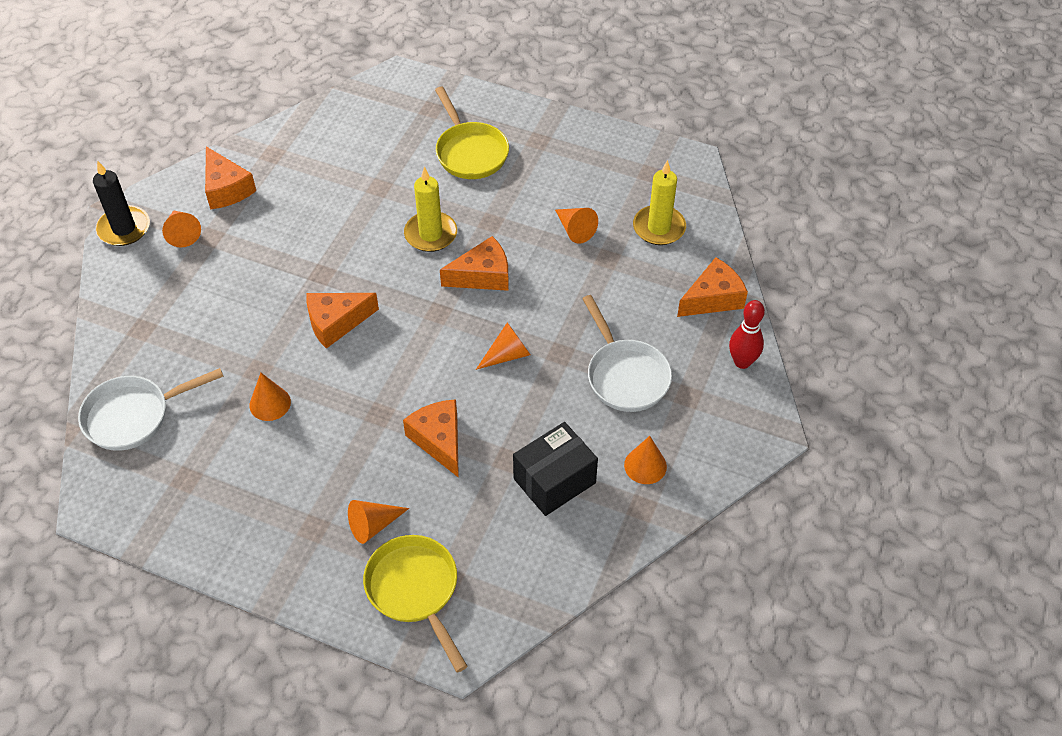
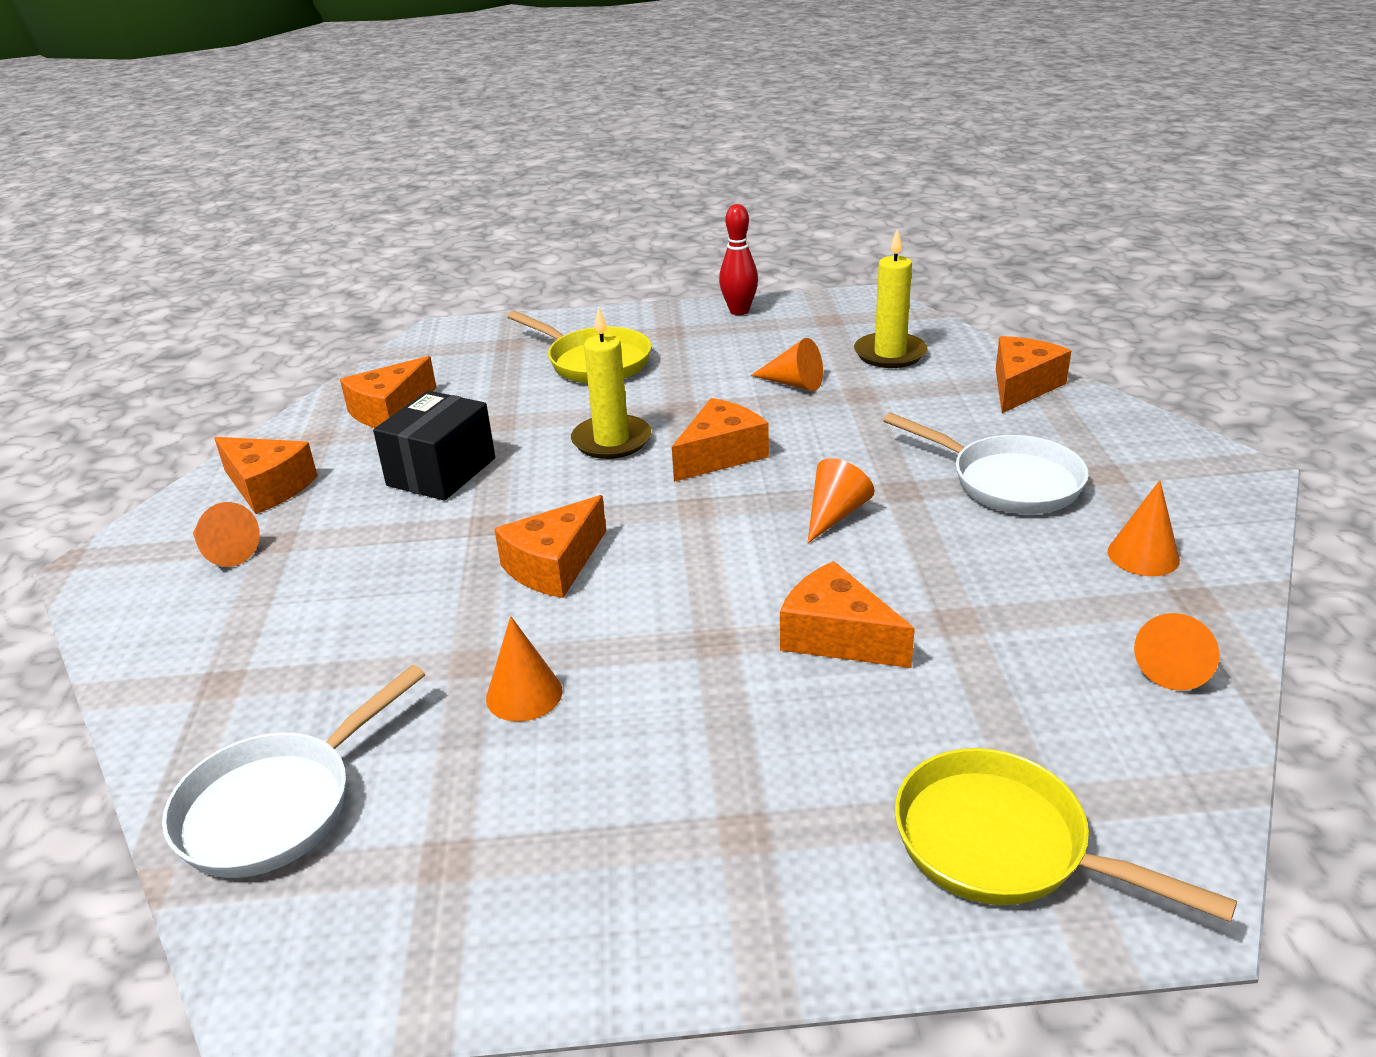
camera: 25 degrees left, 20 degrees down
(124, 228) = (116, 577): black candle -> none
(324, 147) = (390, 410): none -> orange cheese
(373, 525) = (842, 784): orange cone -> orange cone (1176, 665)
(554, 481) = (1049, 617): black box -> black box (441, 472)
(742, 362) = (1125, 424): red bowling pin -> red bowling pin (739, 311)

